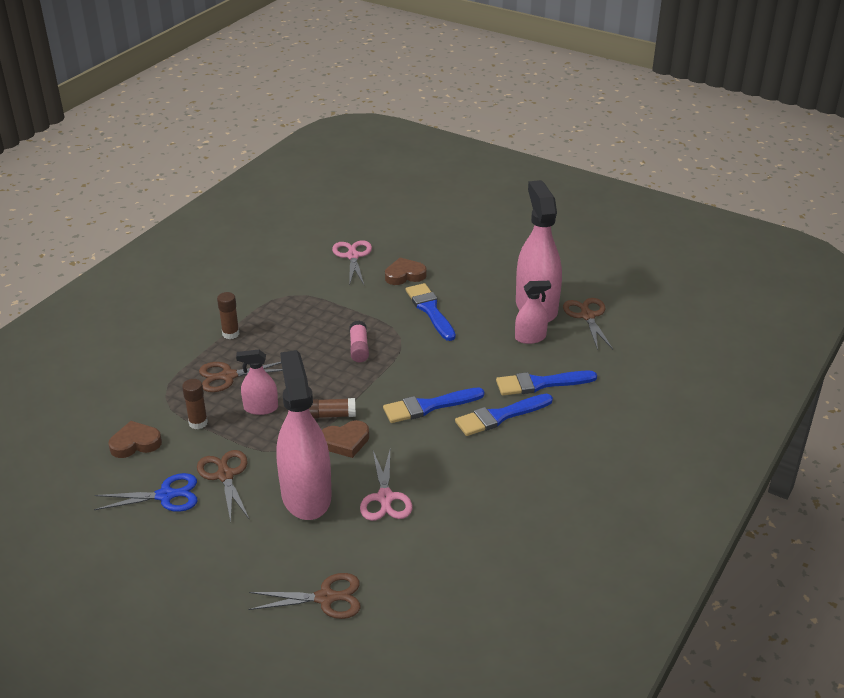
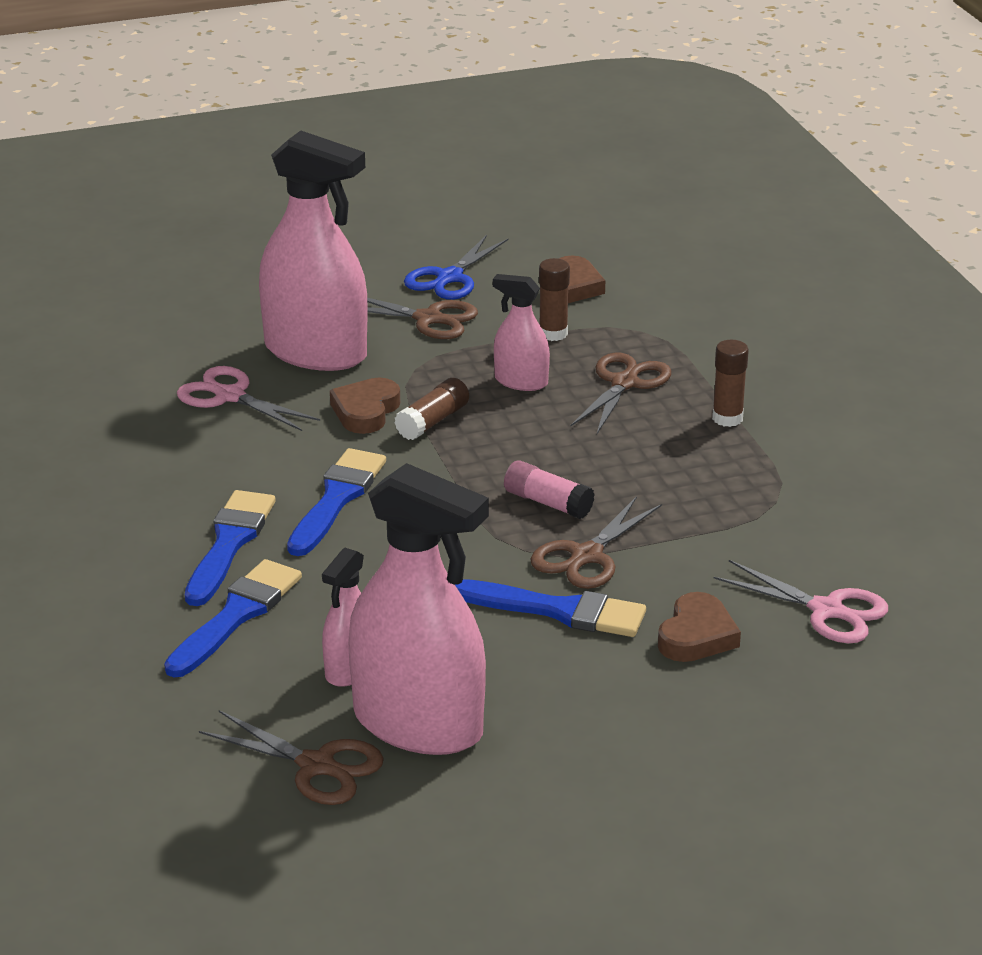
camera: 130 degrees right, 5 degrees down
(261, 408) = (521, 381): pink spray bottle -> pink spray bottle turned 105 degrees counterclockwise
(325, 598) = (155, 308): brown scissors -> brown scissors (586, 556)

